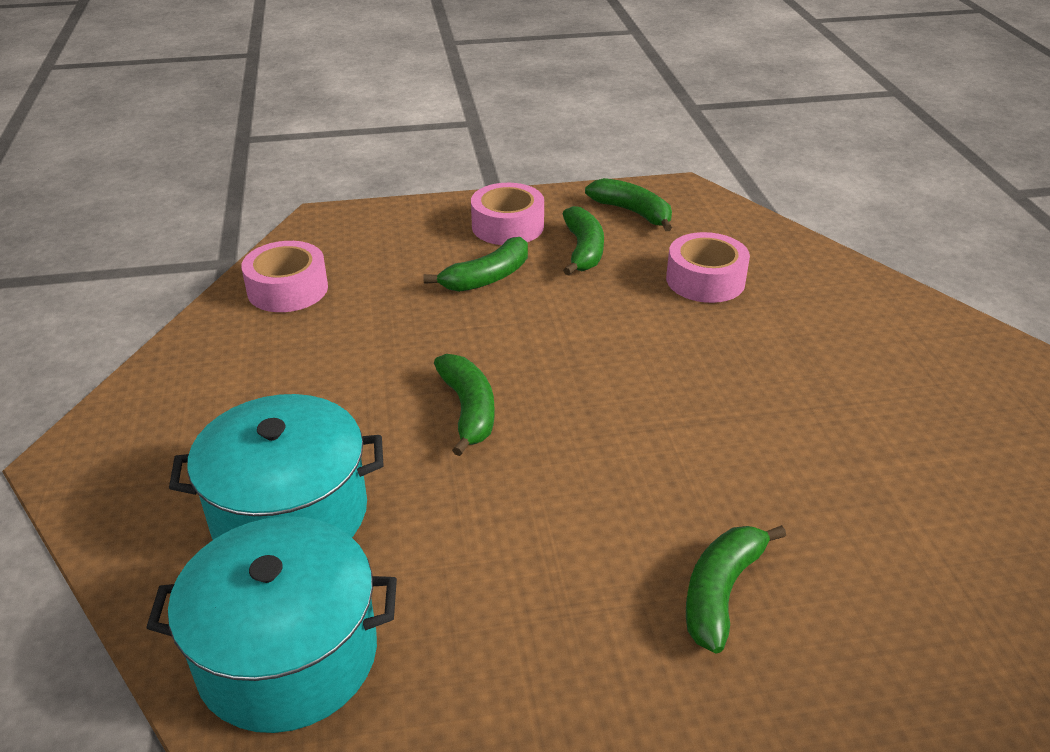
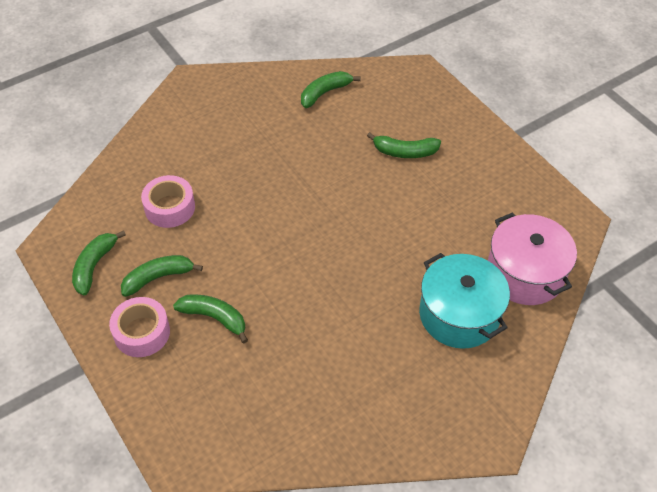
camera: 115 degrees left, 15 degrees up
(287, 289) = (281, 429): pink tape -> none
(288, 655) = (525, 273): turquoise pot -> pink pot
(468, 410) = (347, 274): green banana -> green banana (325, 93)

